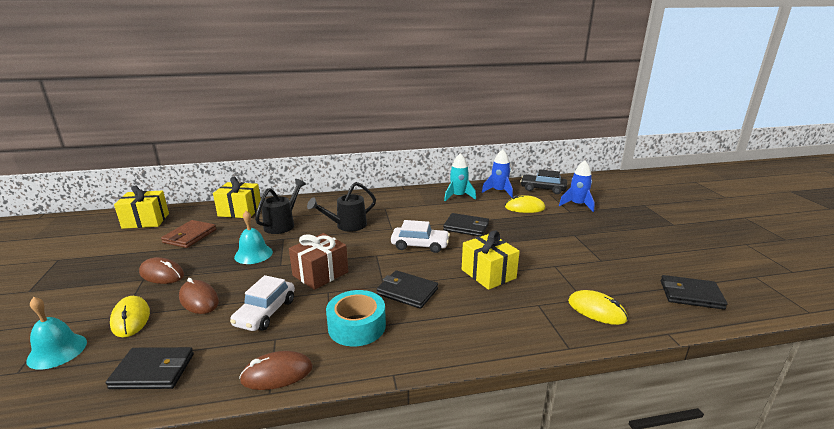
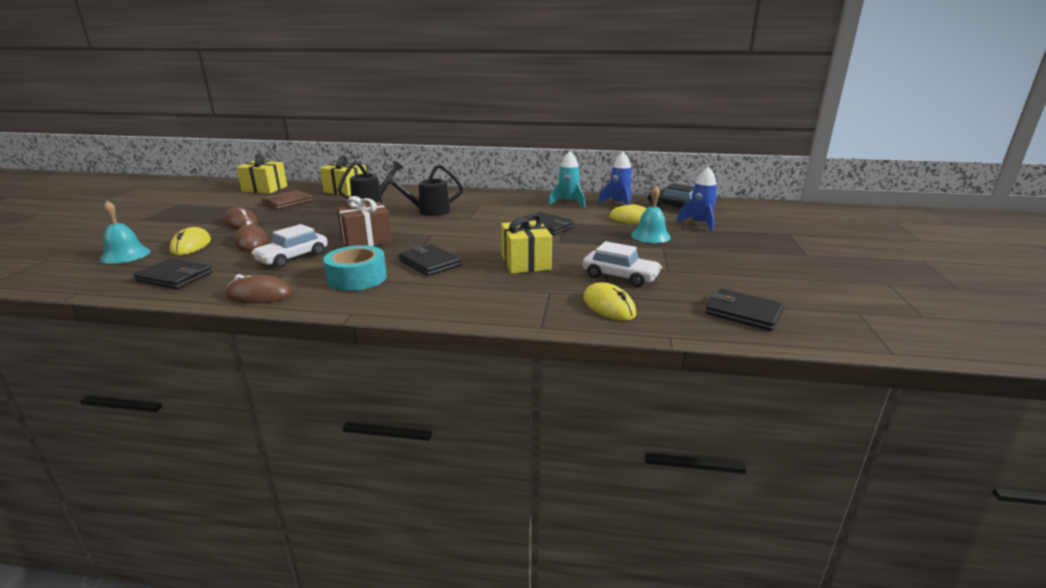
camera: 20 degrees right, 0 degrees up
(253, 254) = (325, 220): turquoise bell -> turquoise bell (650, 236)
(420, 245) = (482, 233): white car -> white car (620, 276)

